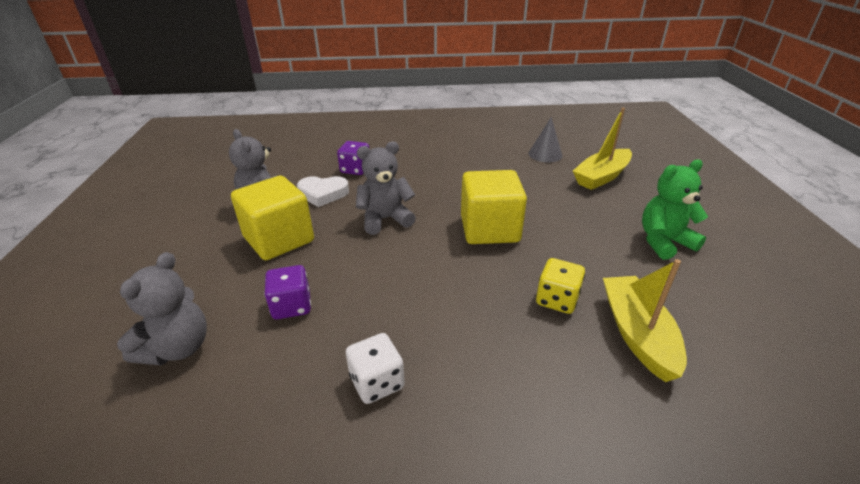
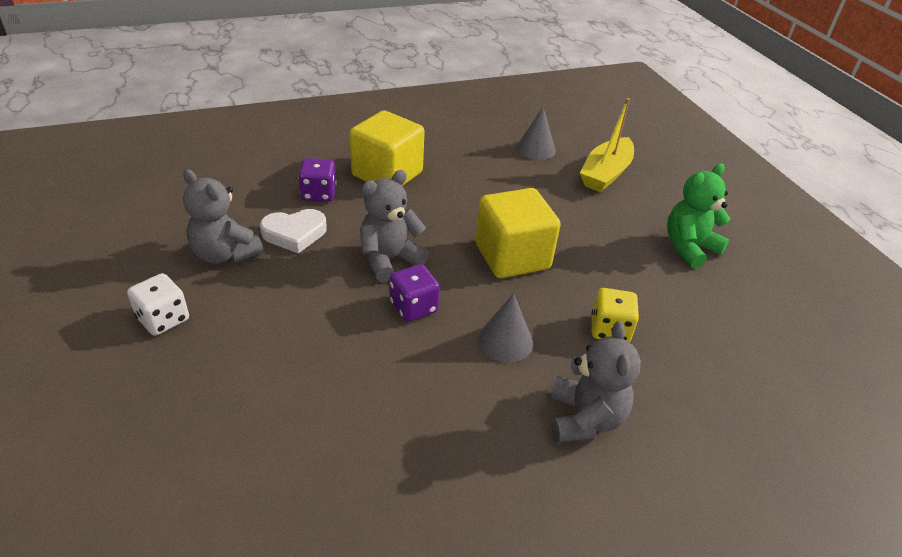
camera: 20 degrees left, 5 degrees up
(178, 348) = (228, 460): grey teddy bear -> grey teddy bear (584, 418)
(279, 239) = (272, 304): yellow cube -> yellow cube (387, 174)
(292, 306) = (335, 386): purple dice -> purple dice (413, 307)
(377, 382) = (470, 451): white dice -> white dice (163, 319)
(453, 294) = (505, 341): none -> grey cone
(637, 334) = (693, 353): yellow boat -> none

